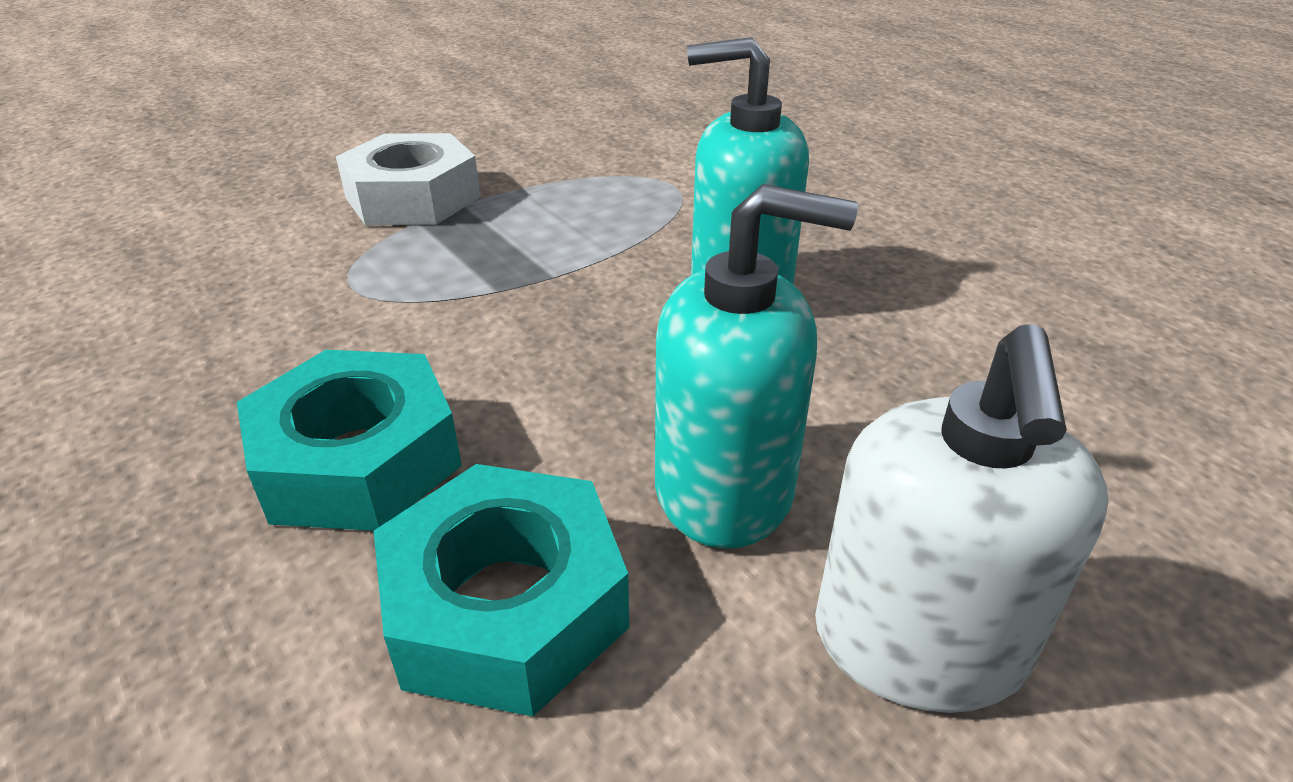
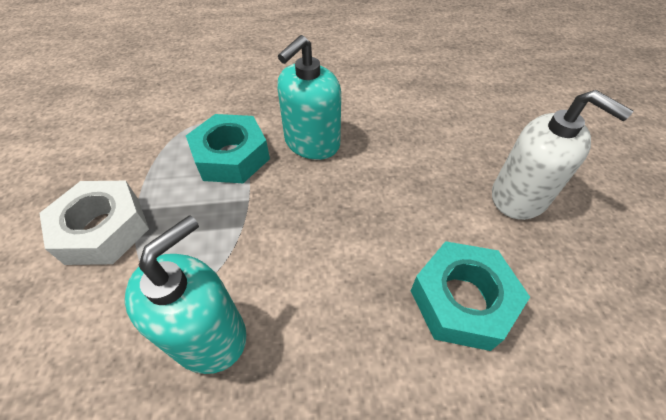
camera: 60 degrees left, 15 degrees up
(358, 460) = (345, 329): turquoise nut -> turquoise nut (231, 156)
(725, 488) = (432, 208): turquoise soap dispenser -> turquoise soap dispenser (208, 334)

